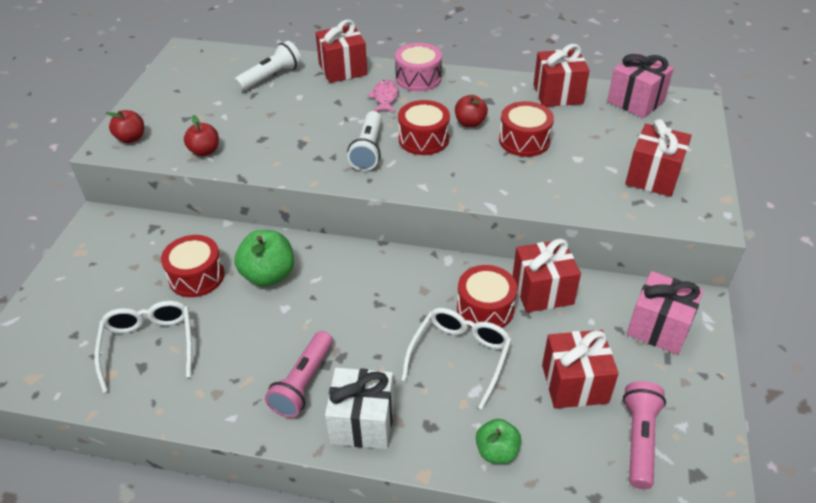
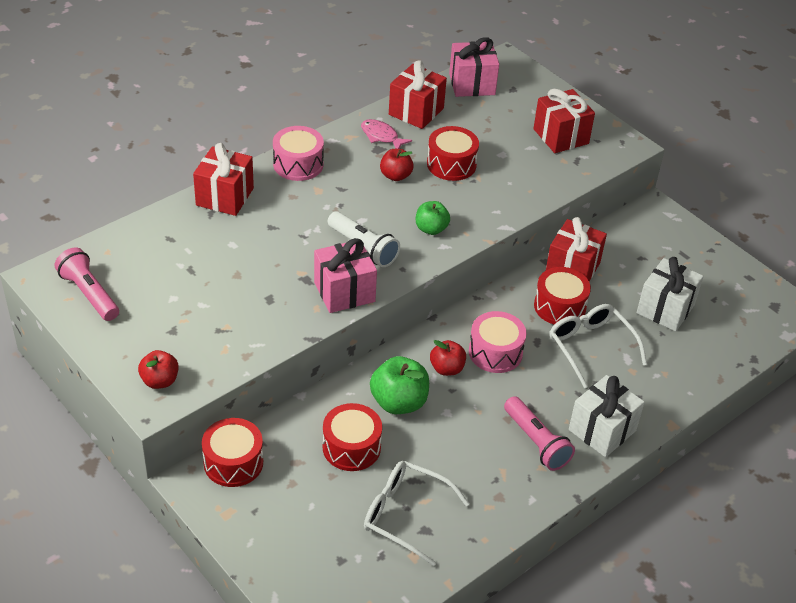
camera: 55 degrees left, 0 degrees up
(205, 151) = (244, 342): red apple -> red apple (447, 368)
(271, 77) = (176, 245): white flashlight -> none
(383, 299) = (495, 352): none -> pink drum
(385, 97) = (301, 198): pink fish -> pink fish (381, 136)
(423, 139) = (386, 211): red drum -> red drum (233, 462)
(496, 451) = (684, 379): green apple -> green apple (431, 229)
(574, 383) = (665, 309): red gift -> white gift
(639, 440) = (731, 311): pink flashlight -> pink flashlight (89, 294)
(658, 327) = (657, 240): pink gift -> pink gift (344, 292)

